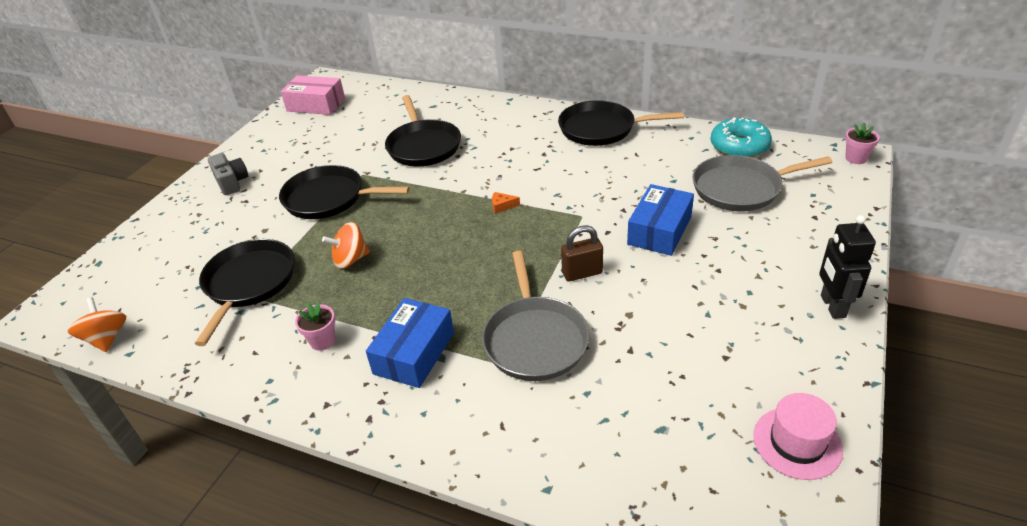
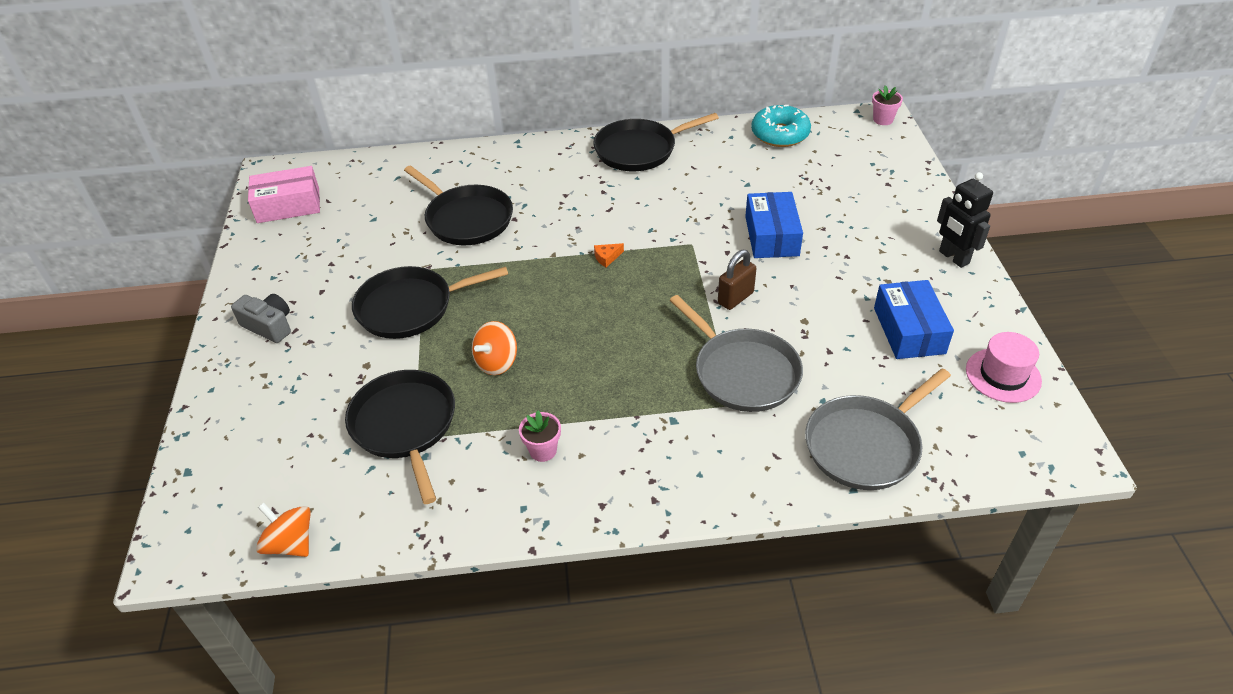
camera: 30 degrees left, 5 degrees up
(414, 353) = (644, 426): blue box -> blue box (909, 330)
(741, 188) = (811, 175): grey pan -> grey pan (866, 445)

